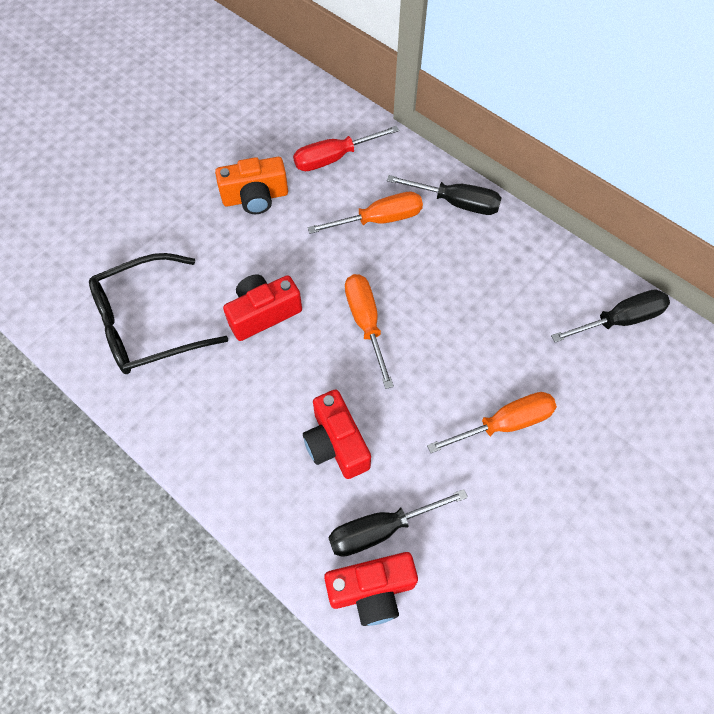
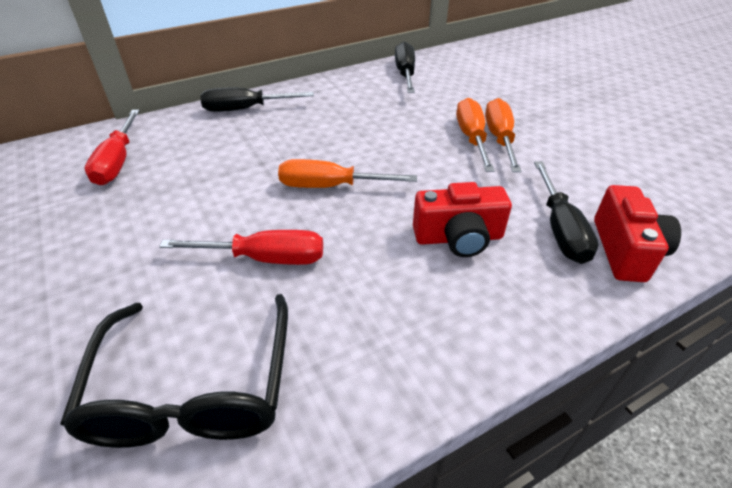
camera: 70 degrees left, 20 degrees down
(255, 197) = (101, 229): orange camera -> none
(263, 313) = (266, 258): red camera -> red screwdriver
(380, 219) = (221, 151): orange screwdriver -> orange screwdriver (499, 138)
(457, 203) = (244, 109): black screwdriver -> black screwdriver turned 135 degrees counterclockwise

